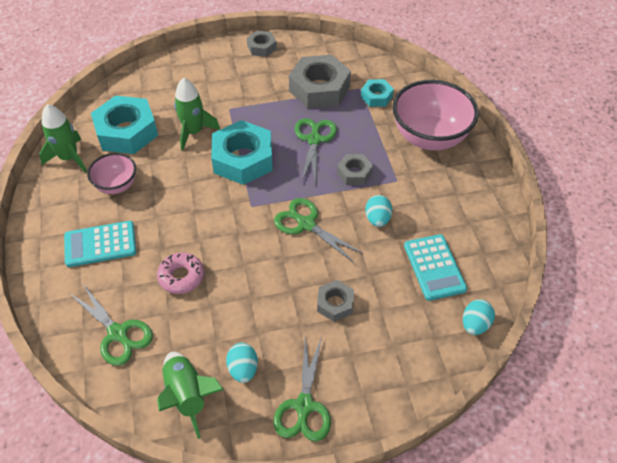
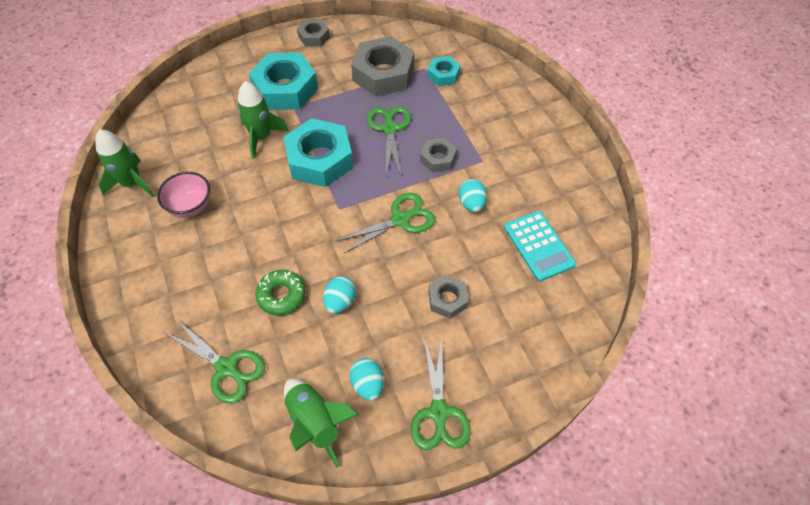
camera: 10 degrees left, 5 degrees up
(100, 244) = (186, 273): turquoise calculator -> none
(126, 132) = (189, 146): turquoise nut -> turquoise nut (285, 89)
(181, 277) = (281, 295): pink donut -> green donut
(306, 224) = (400, 220): green scissors -> green scissors turned 120 degrees clockwise
(429, 138) = (505, 111): pink bowl -> none
(475, 324) = (591, 299): turquoise egg -> turquoise egg (340, 302)

